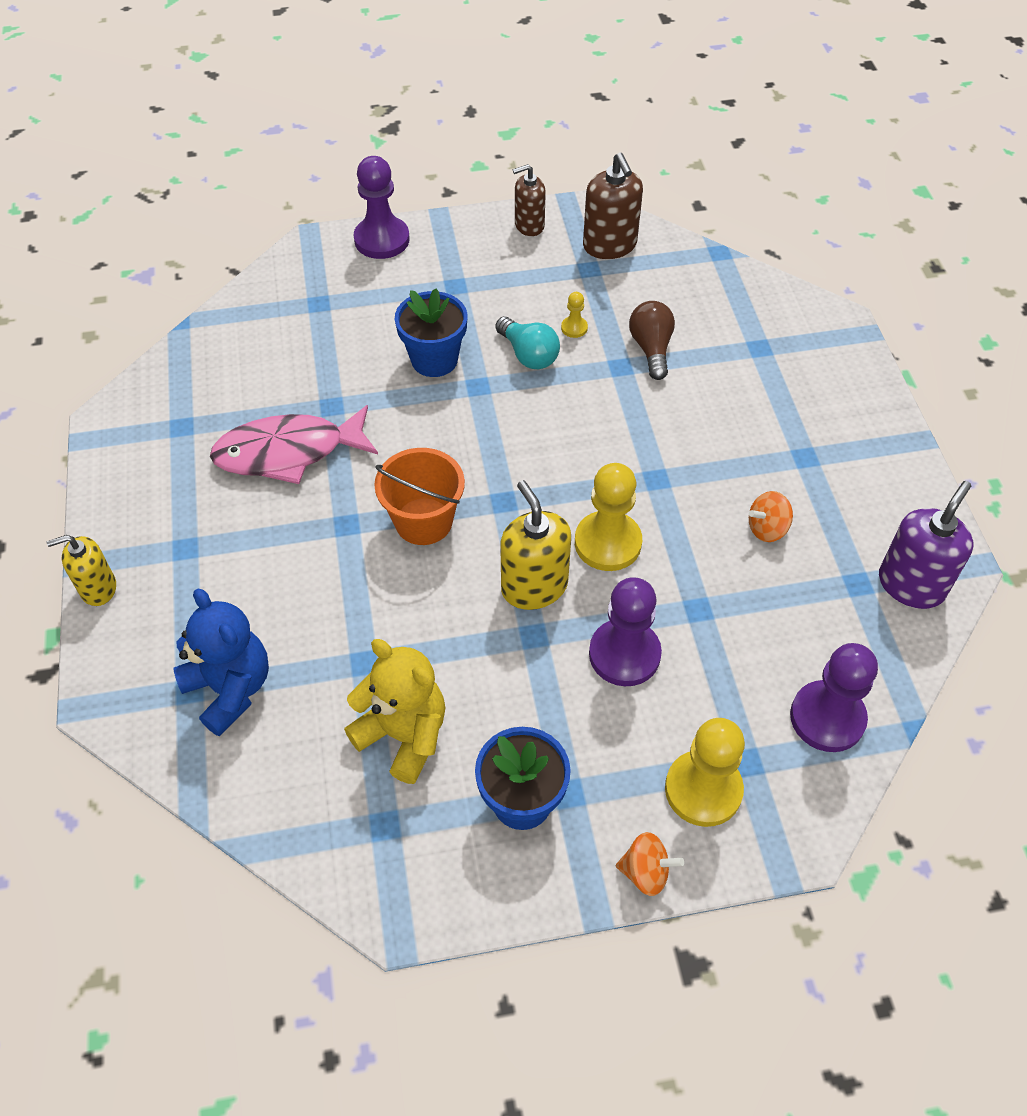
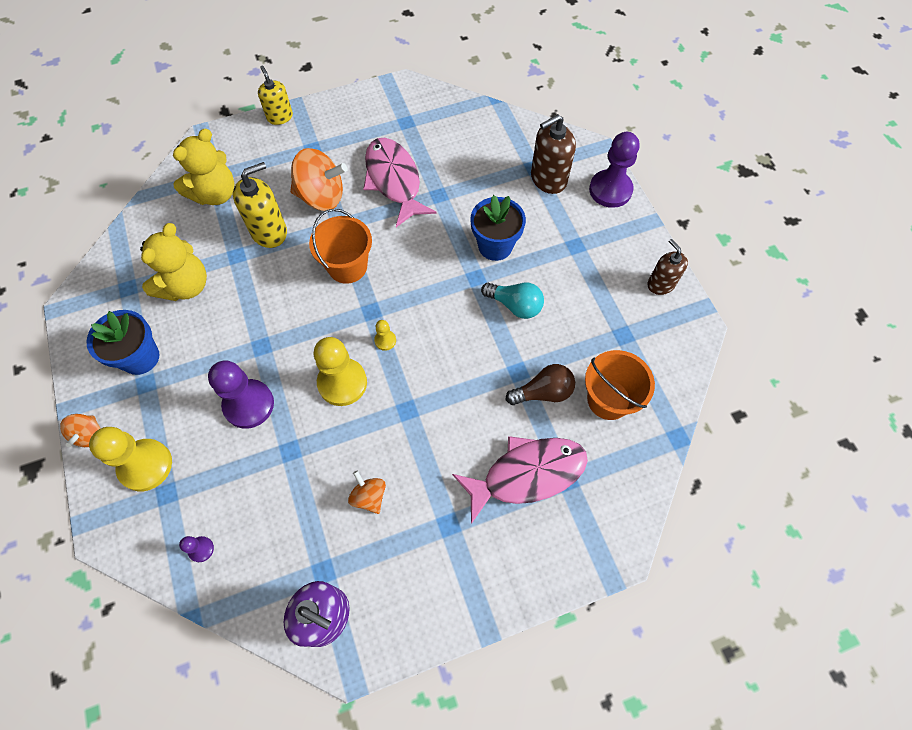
camera: 80 degrees right, 10 degrees up
(230, 689) = (215, 194): blue teddy bear -> yellow teddy bear
(287, 543) = (321, 197): none -> orange spinning top
(528, 355) = (515, 305): turquoise light bulb -> turquoise light bulb turned 105 degrees counterclockwise
(534, 586) = (300, 341): yellow soap dispenser -> yellow soap dispenser (269, 232)
(574, 328) = (552, 333): yellow pawn -> yellow pawn (385, 340)
(609, 245) = (657, 347): brown soap dispenser -> brown soap dispenser (548, 179)
(668, 296) = (608, 399): none -> orange bucket
(750, 379) = (527, 474): none -> pink fish
(827, 718) = (201, 549): purple pawn -> purple pawn, size x0.45

